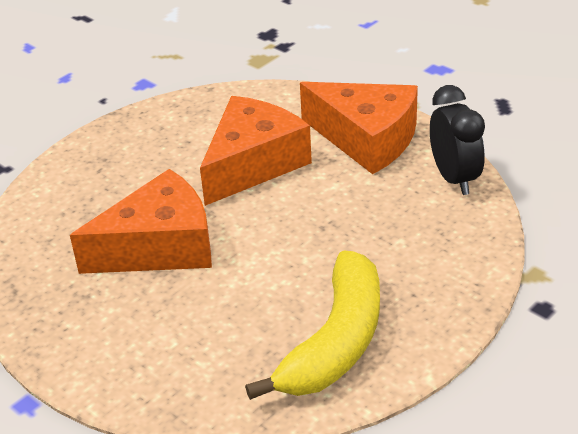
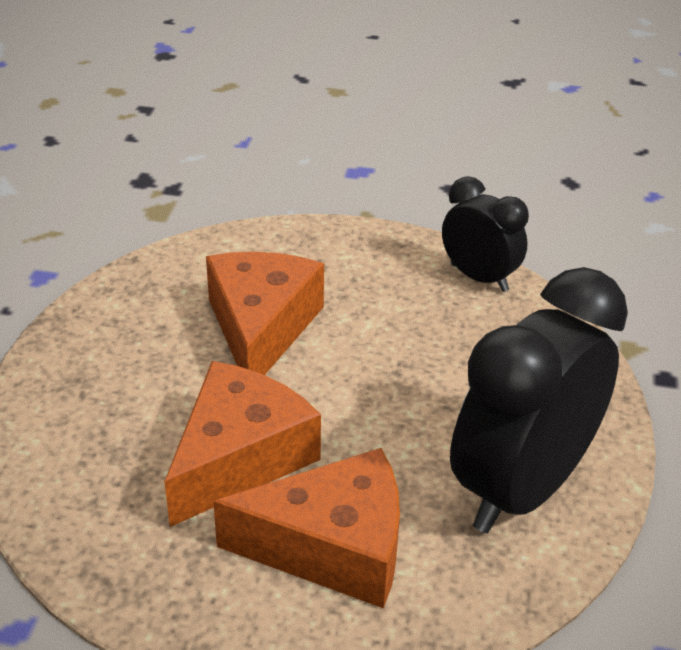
camera: 35 degrees left, 0 degrees up
(336, 342) = (521, 488): yellow banana -> black clock
(366, 139) = (357, 264): orange cheese -> orange cheese (332, 547)

